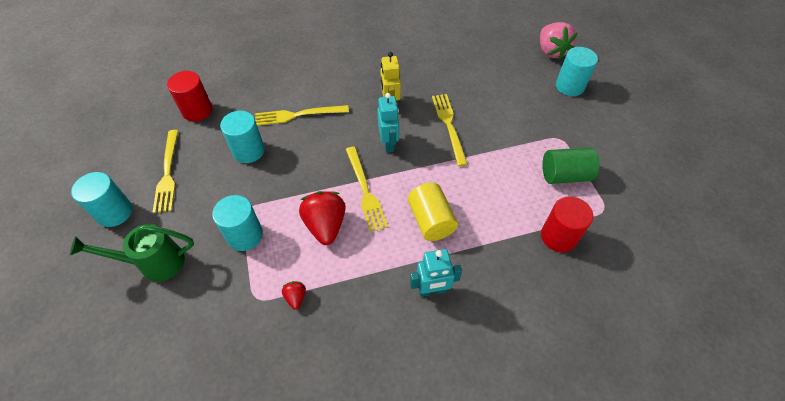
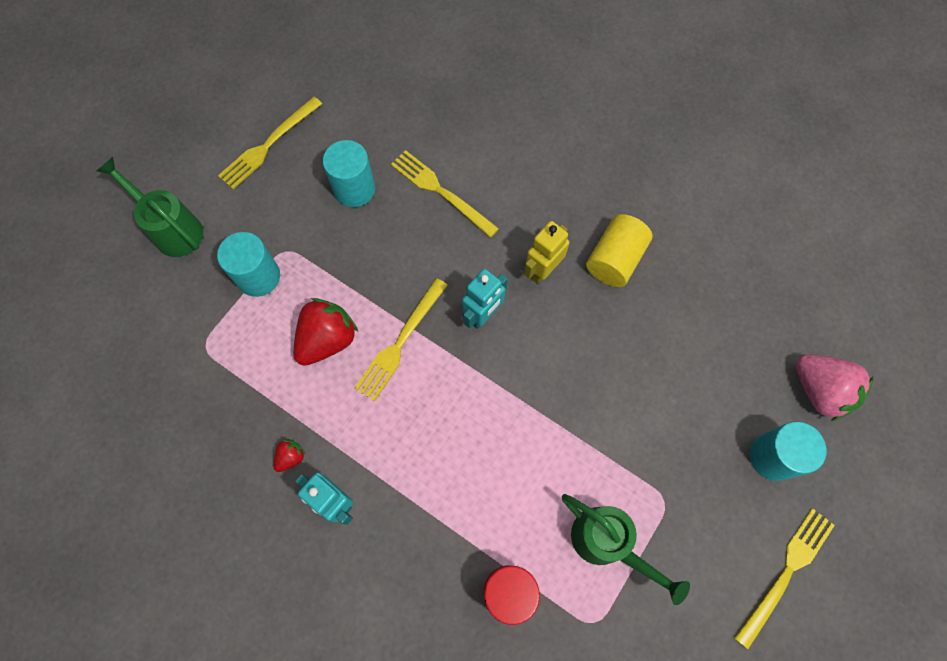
camera: 50 degrees right, 15 degrees up
(114, 212) = (194, 145): turquoise cylinder -> none
(197, 111) = (361, 95): red cylinder -> none
(296, 297) = (231, 380): red strawberry -> red strawberry (291, 457)
(431, 221) = (417, 438): yellow cylinder -> yellow cylinder (614, 260)
(449, 126) = (568, 359): yellow fork -> yellow fork (786, 573)
(551, 51) = (819, 390): pink strawberry -> pink strawberry turned 75 degrees counterclockwise
(564, 175) = (607, 544): green cylinder -> green watering can

